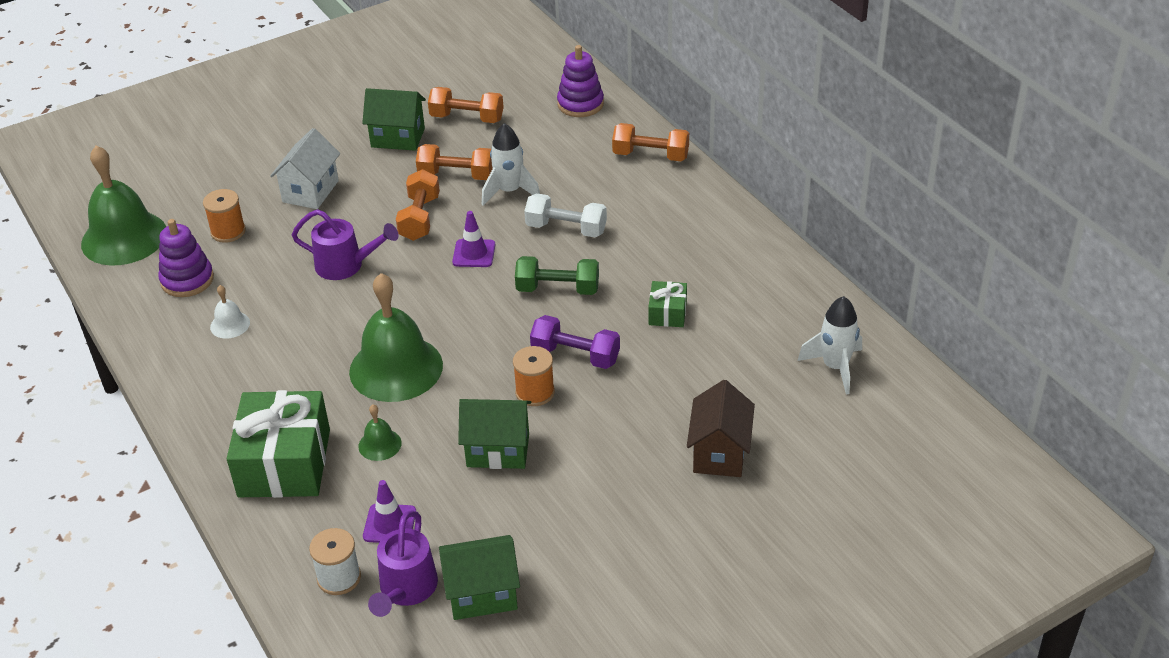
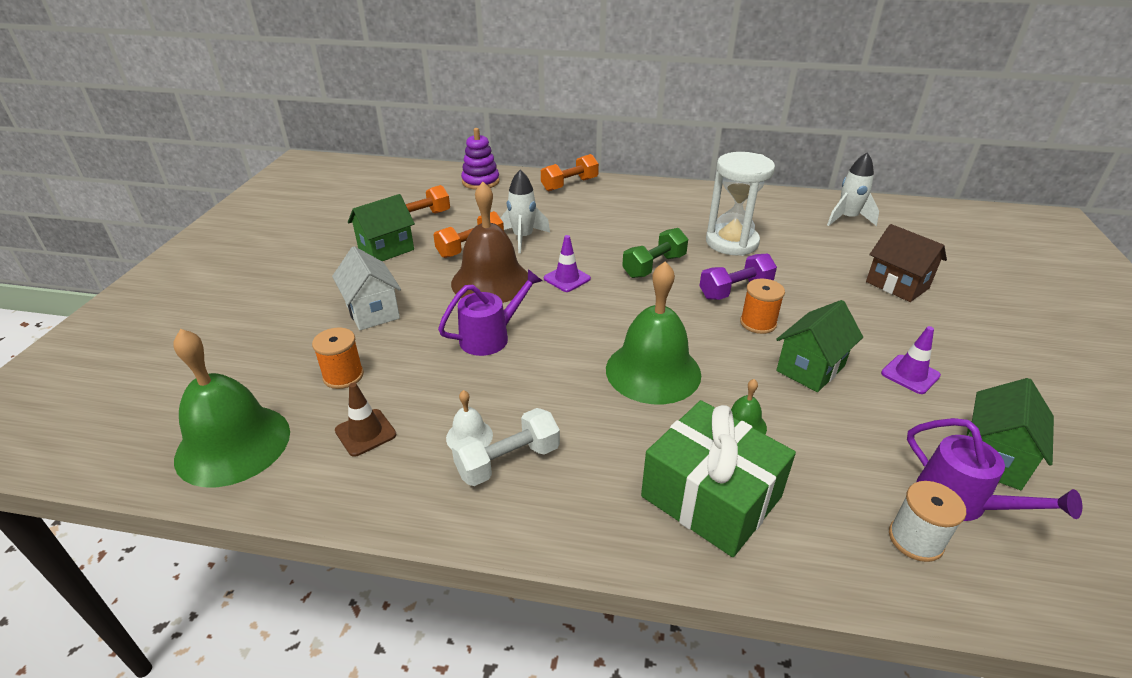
camera: 50 degrees left, 5 degrees down
(187, 280) = (365, 432): purple stacking toy -> brown traffic cone
(389, 524) = (858, 469): purple traffic cone -> purple traffic cone (910, 374)
(419, 218) = (491, 281): orange dumbbell -> brown bell
(566, 229) = (595, 237): white dumbbell -> white dumbbell (508, 461)
(667, 313) = (731, 242): green gift -> white hourglass

